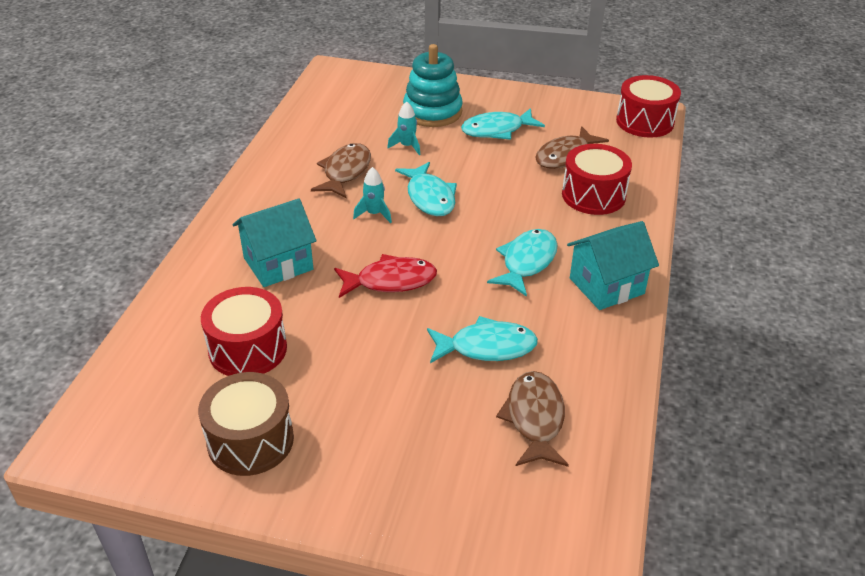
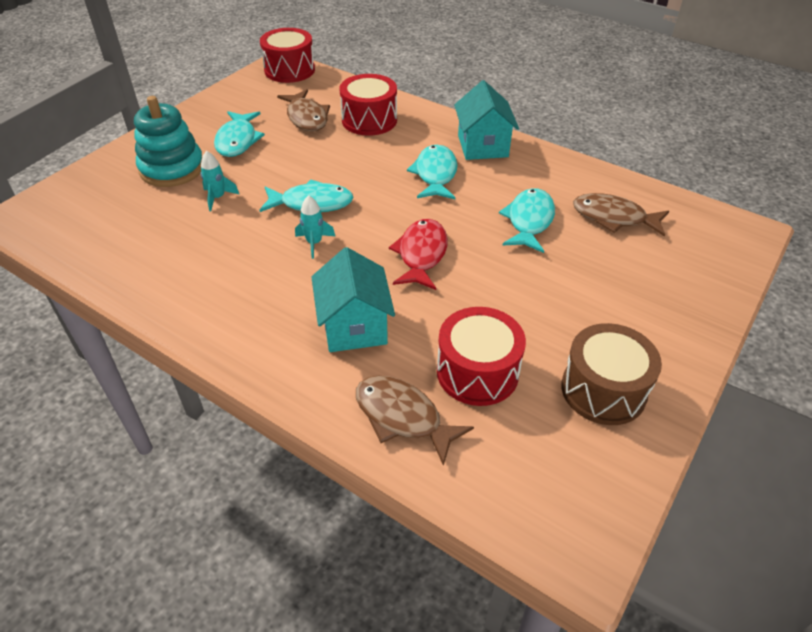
camera: 70 degrees left, 5 degrees up
(345, 172) = (229, 248): brown fish -> brown fish (403, 417)
(527, 262) = (435, 174): turquoise fish -> turquoise fish turned 45 degrees clockwise

